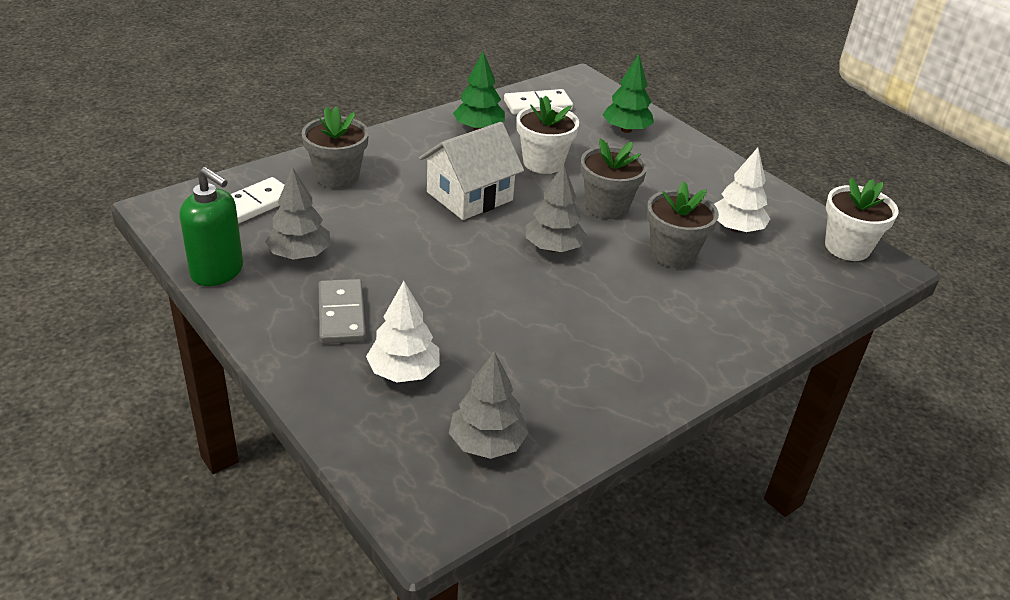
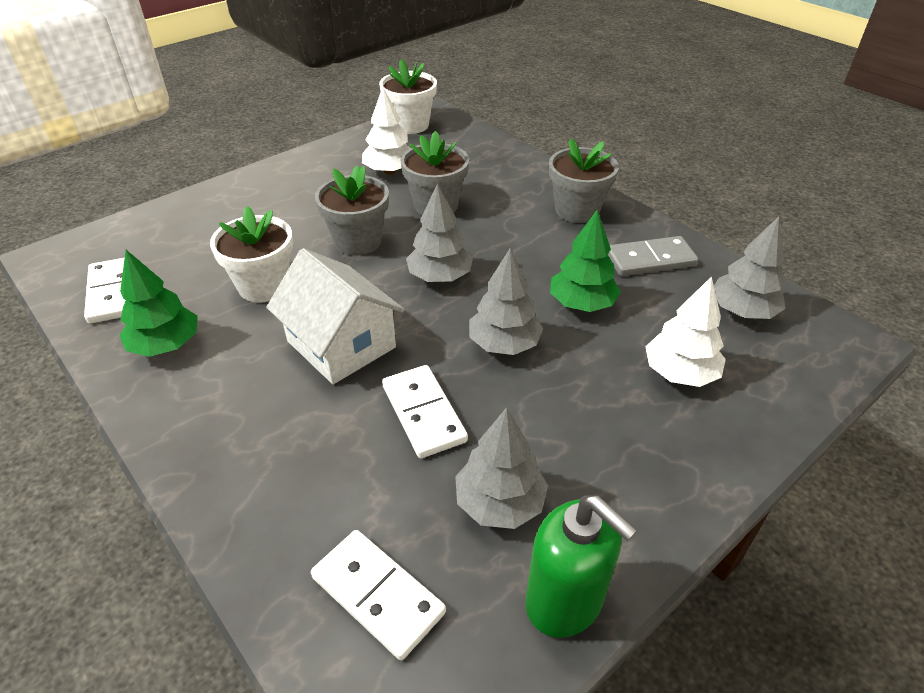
camera: 90 degrees left, 5 degrees up
(217, 272) = (565, 601): green soap dispenser -> green soap dispenser turned 105 degrees clockwise
(337, 176) = (290, 491): grey flower pot -> grey flower pot (577, 210)
(342, 314) = (609, 437): grey domino -> grey domino (650, 260)
(389, 229) = (424, 413): none -> white domino
(458, 274) = (504, 344): none -> grey tree
(626, 130) = (194, 225): green tree -> green tree (582, 304)

